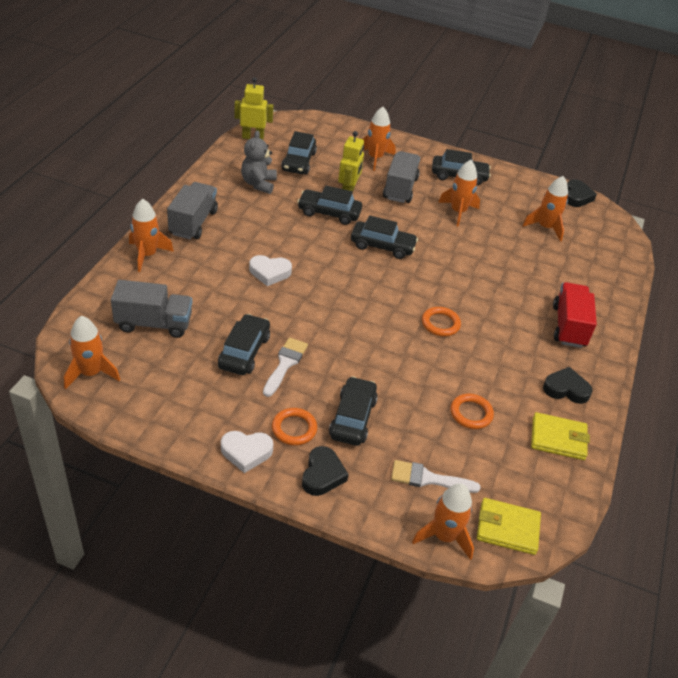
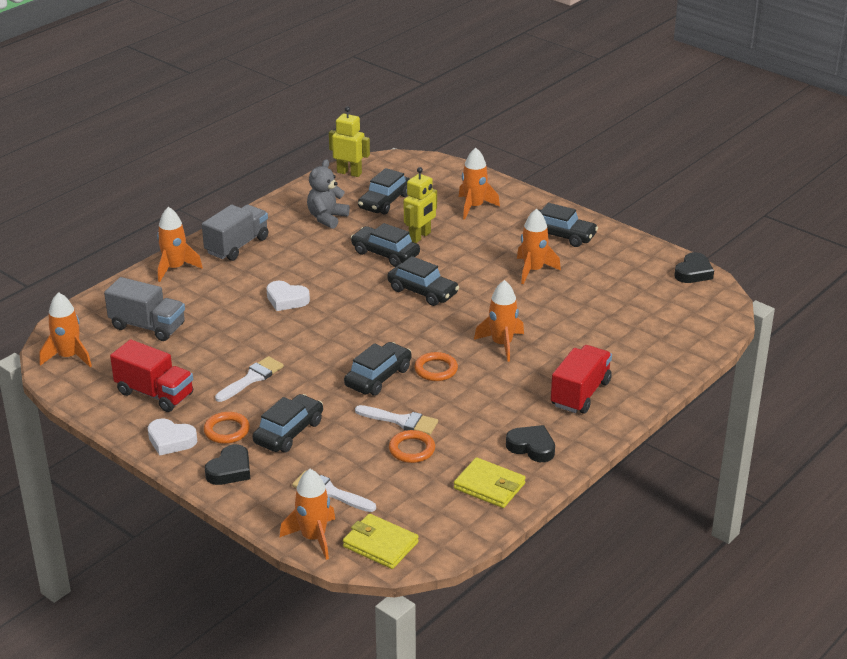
camera: 25 degrees right, 10 degrees down
(201, 400) = (155, 394): none -> red truck
(244, 352) = (219, 362): black car -> black car (378, 377)
(400, 188) = (482, 240): grey truck -> none
(443, 384) = (401, 421): none -> white brush
(545, 227) = (628, 298): orange rocket -> orange rocket (502, 344)

